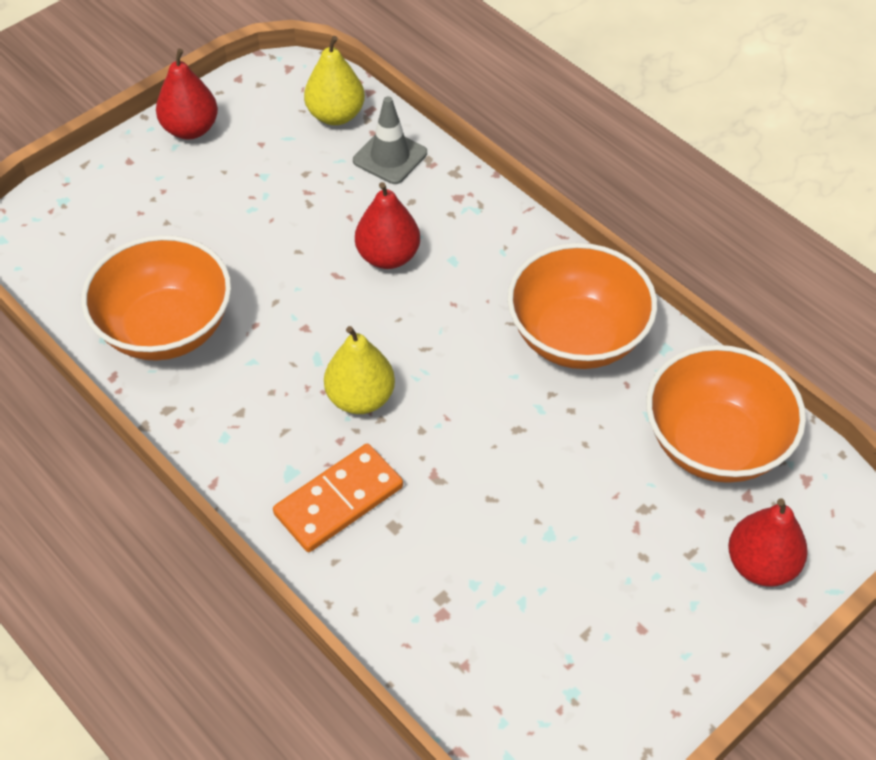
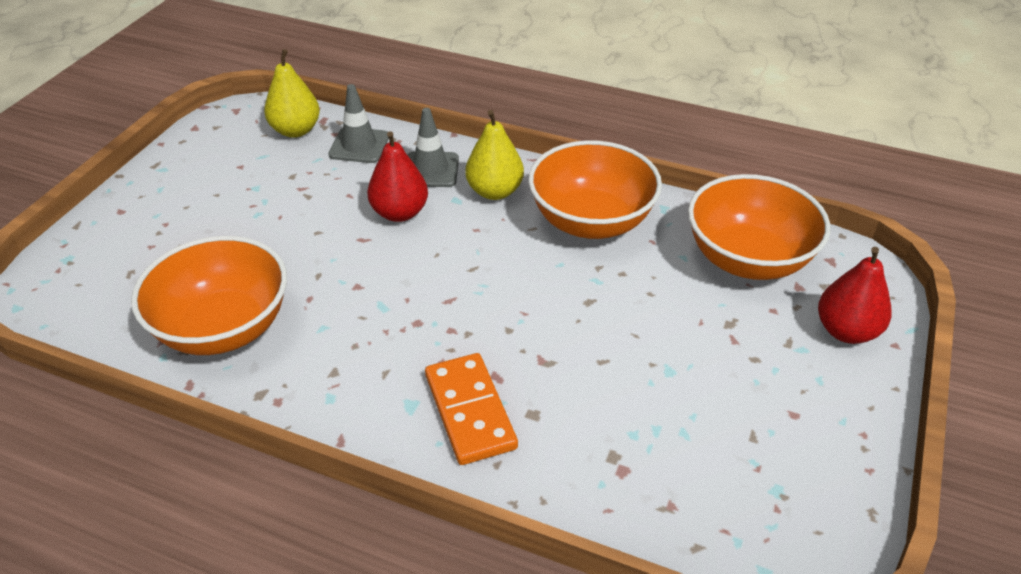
camera: 25 degrees left, 10 degrees down
(190, 129) = (169, 173): red pear -> none
(338, 500) = (469, 411): orange domino -> orange domino turned 45 degrees counterclockwise
(360, 398) = (439, 323): yellow pear -> yellow pear (494, 191)
(446, 213) = (430, 170): none -> grey traffic cone

